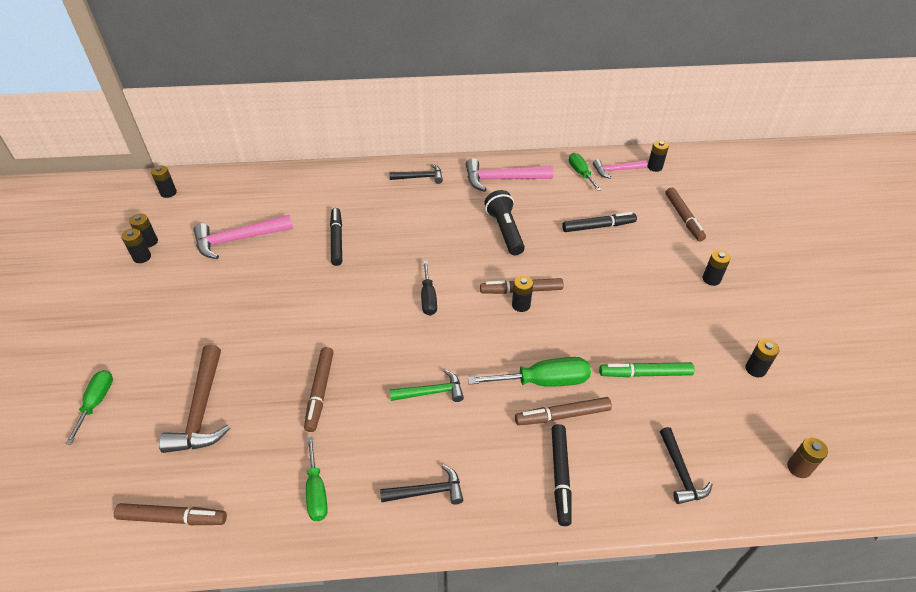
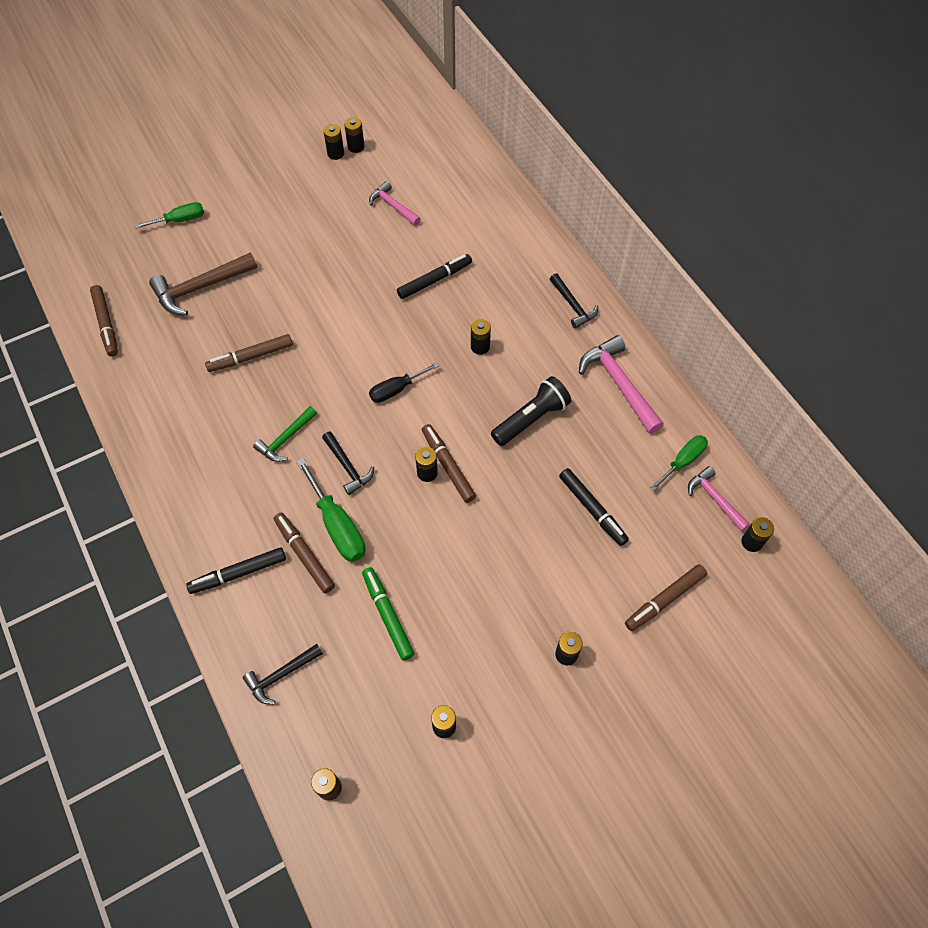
camera: 65 degrees right, 15 degrees up
(168, 193) = (425, 121): black battery -> black battery (480, 347)
(238, 240) = (393, 206): pink hammer -> pink hammer, size x0.61
(316, 491) = (159, 401): green screwdriver -> none
(427, 491) = (186, 477): black hammer -> black hammer (348, 467)
(431, 392) = (285, 439): green hammer -> green hammer turned 75 degrees clockwise

